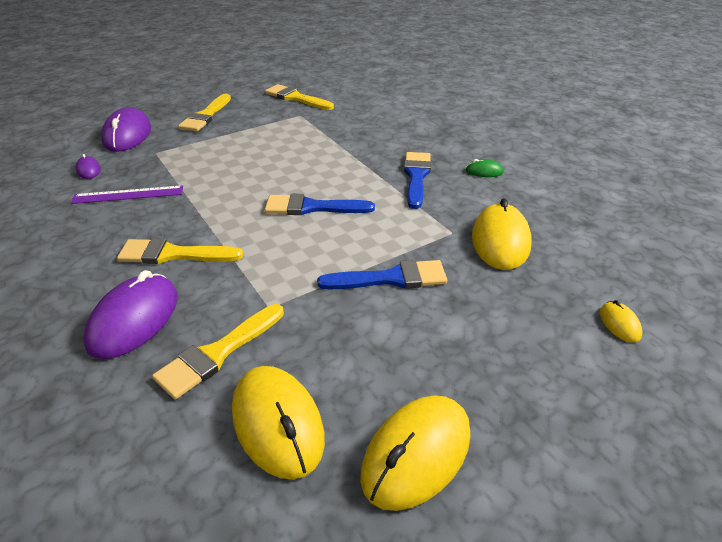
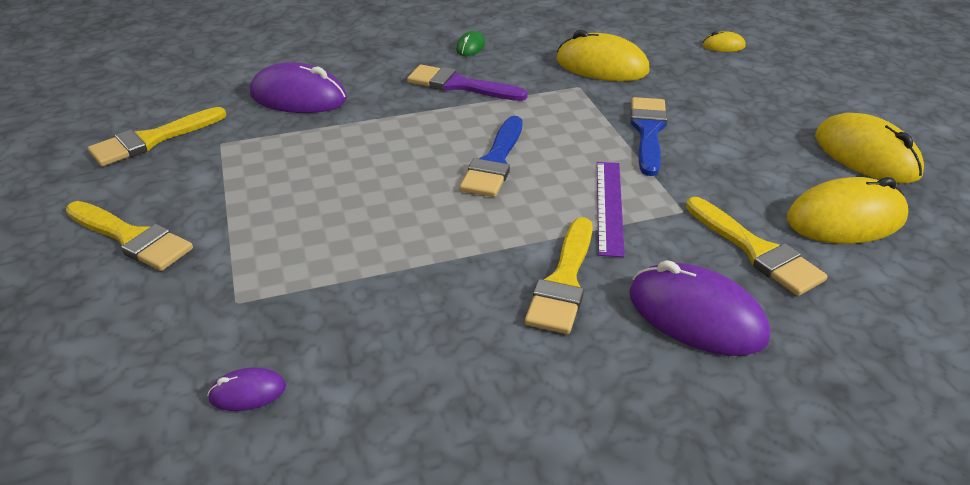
camera: 75 degrees left, 0 degrees up
(127, 135) = (128, 342): purple mouse -> purple mouse (298, 97)
(128, 195) = (375, 332): purple ruler -> purple ruler (609, 206)
(416, 176) = (459, 85): blue brush -> purple brush

